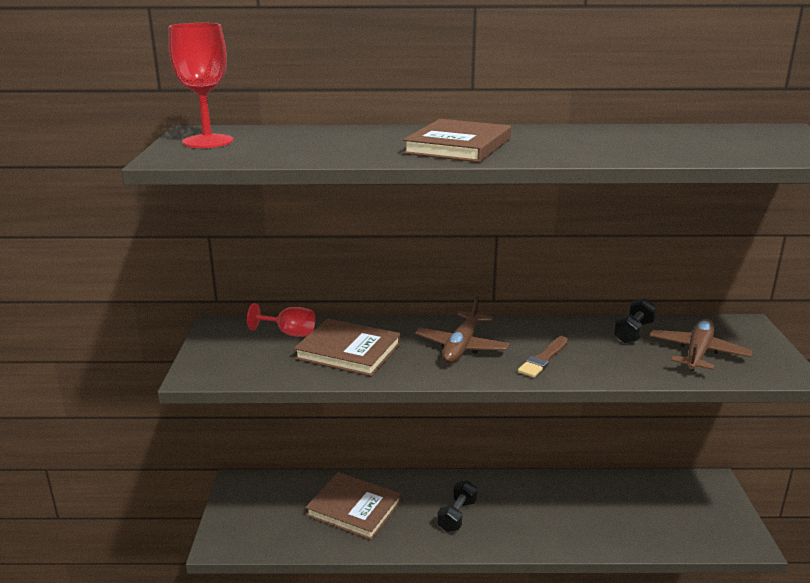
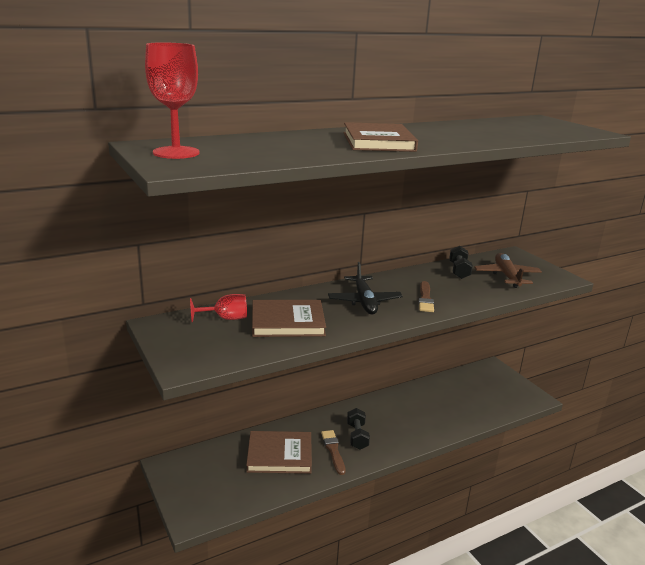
camera: 30 degrees left, 0 degrees up
(416, 523) = (333, 450): none -> brown brush
(461, 346) = (364, 301): brown plane -> black plane

